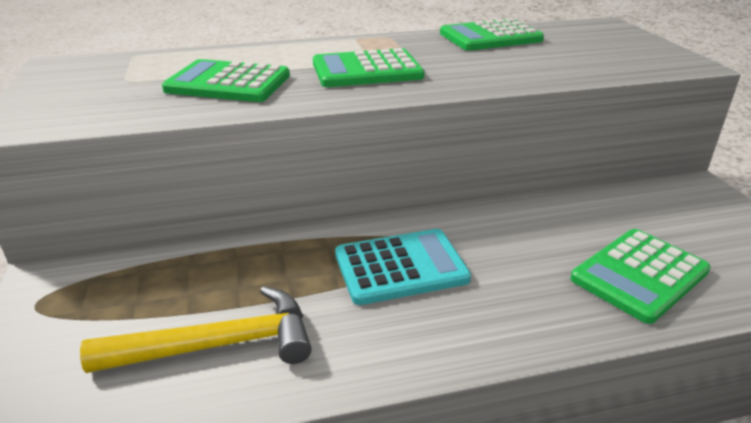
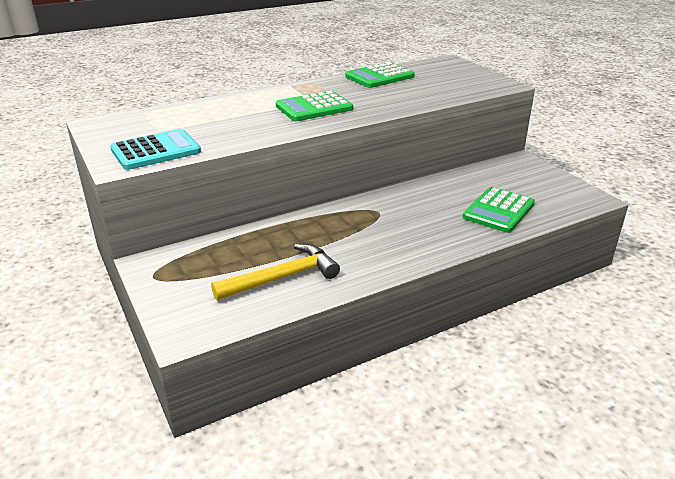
camera: 15 degrees left, 0 degrees up
(228, 83) = (230, 125): green calculator -> none
(401, 267) = (365, 225): turquoise calculator -> turquoise calculator (156, 151)

